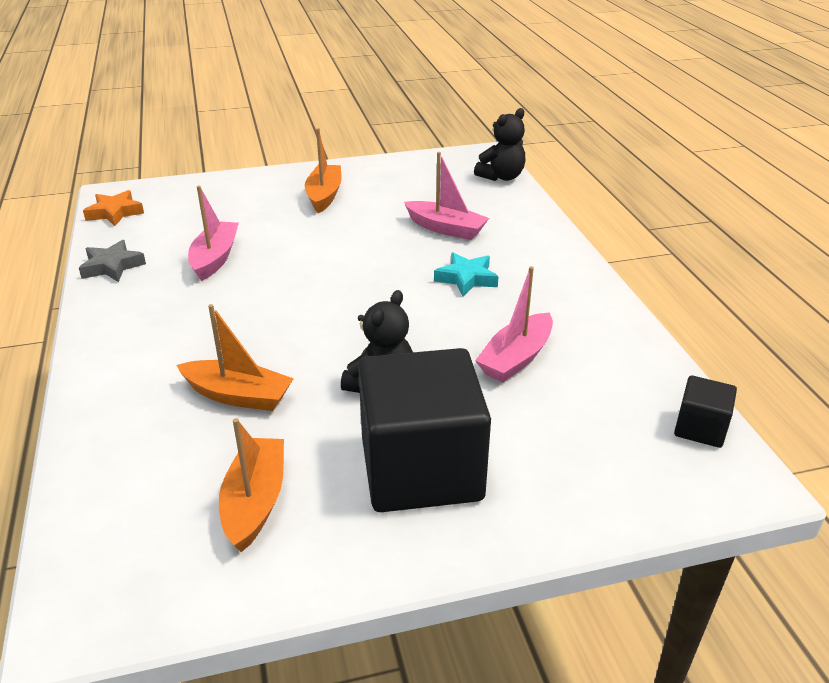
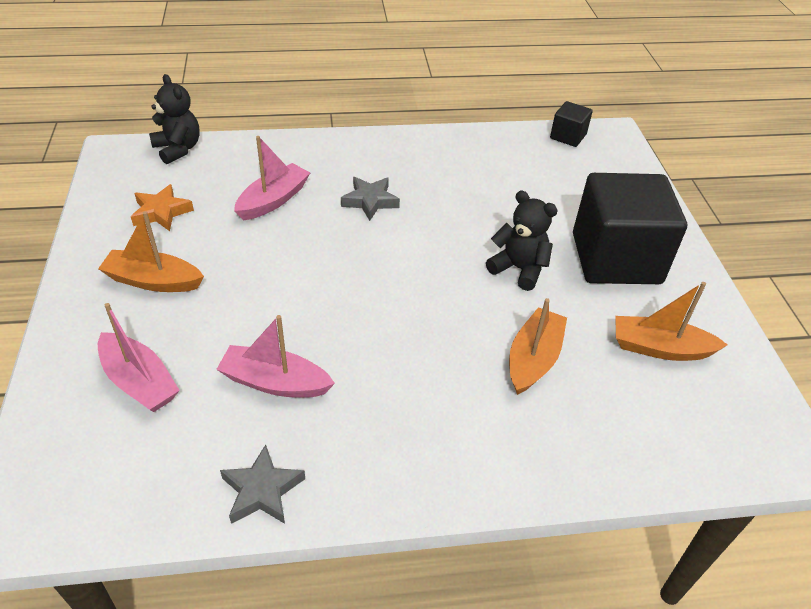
camera: 85 degrees left, 10 degrees up
(115, 213) = (94, 507): orange star -> orange star (161, 212)
(466, 279) = (370, 201): turquoise star -> grey star
(516, 358) = (490, 194): pink boat -> pink boat (139, 381)

